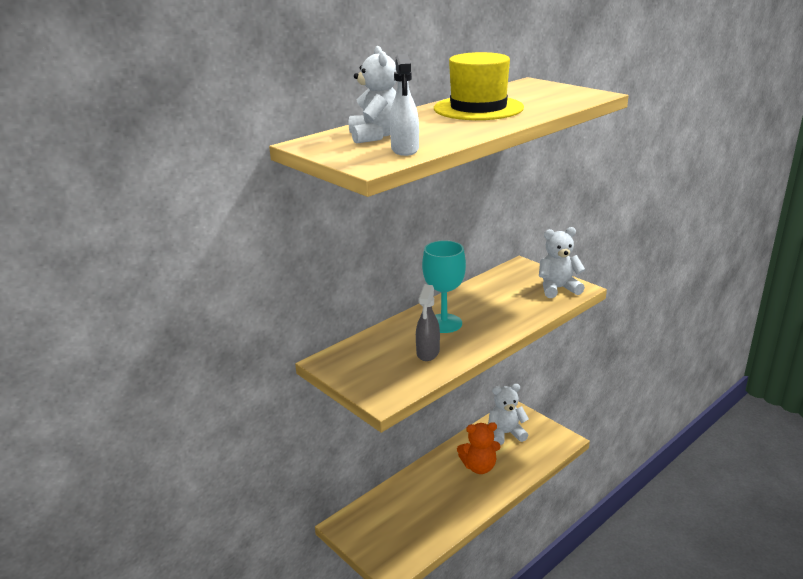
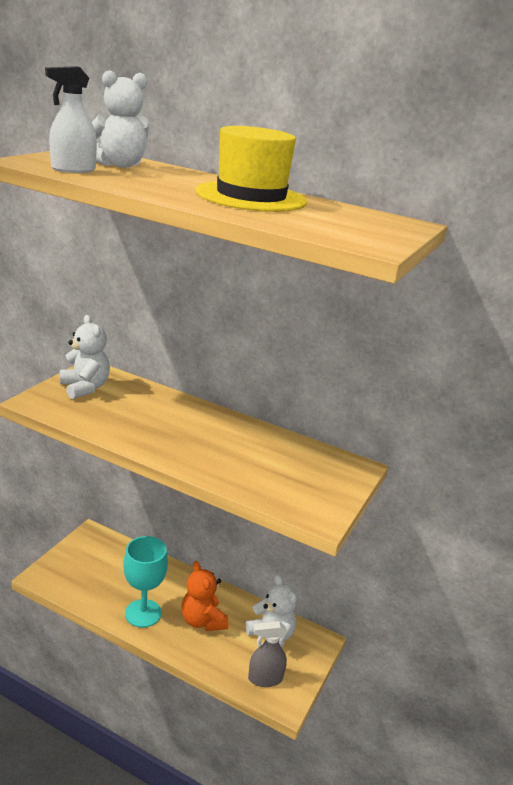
camera: 65 degrees right, 0 degrees up
(428, 353) = (119, 417): grey spray bottle -> grey spray bottle (265, 678)
(444, 323) = (183, 422): turquoise goblet -> turquoise goblet (143, 613)
(558, 289) = (309, 498): white teddy bear -> white teddy bear (85, 388)

